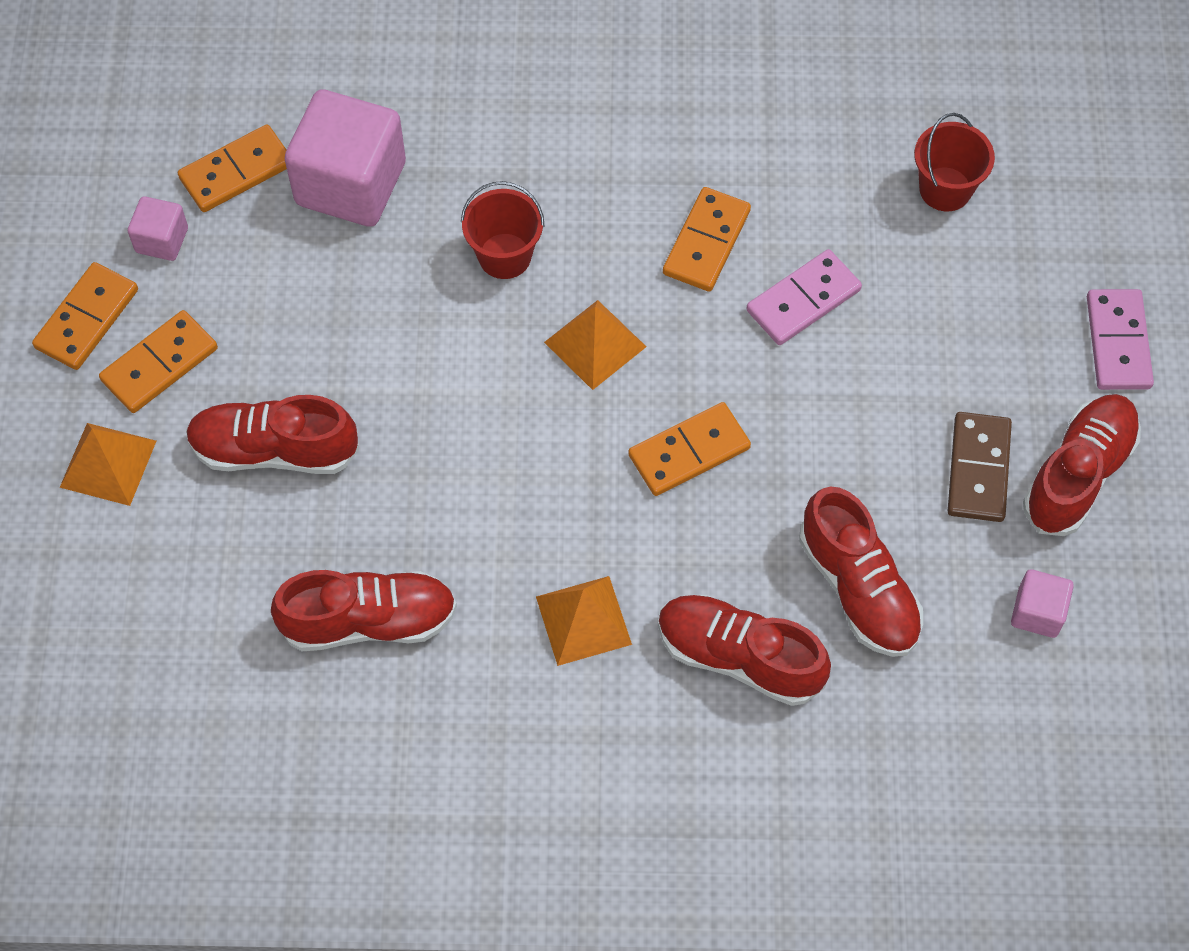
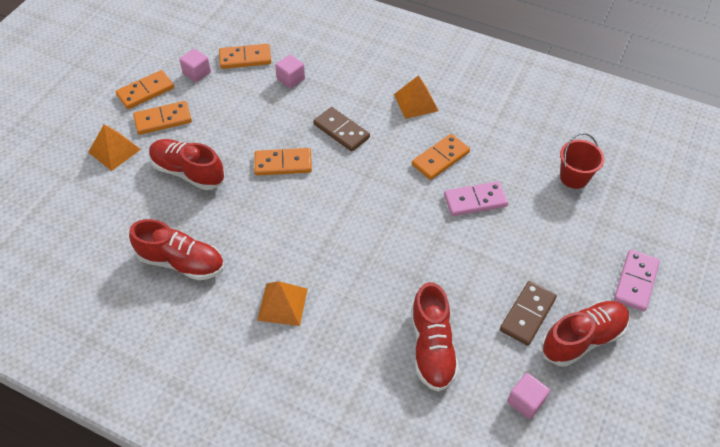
camera: 25 degrees right, 10 degrees down
(351, 183) = (291, 79): pink cube -> pink cube, size x0.48
(504, 256) = (341, 131): red bucket -> brown domino
(595, 344) = (361, 182): orange pyramid -> orange pyramid (416, 102)
(689, 452) = (380, 247): orange domino -> orange domino (283, 164)
(739, 657) = (350, 355): red shoe -> none

